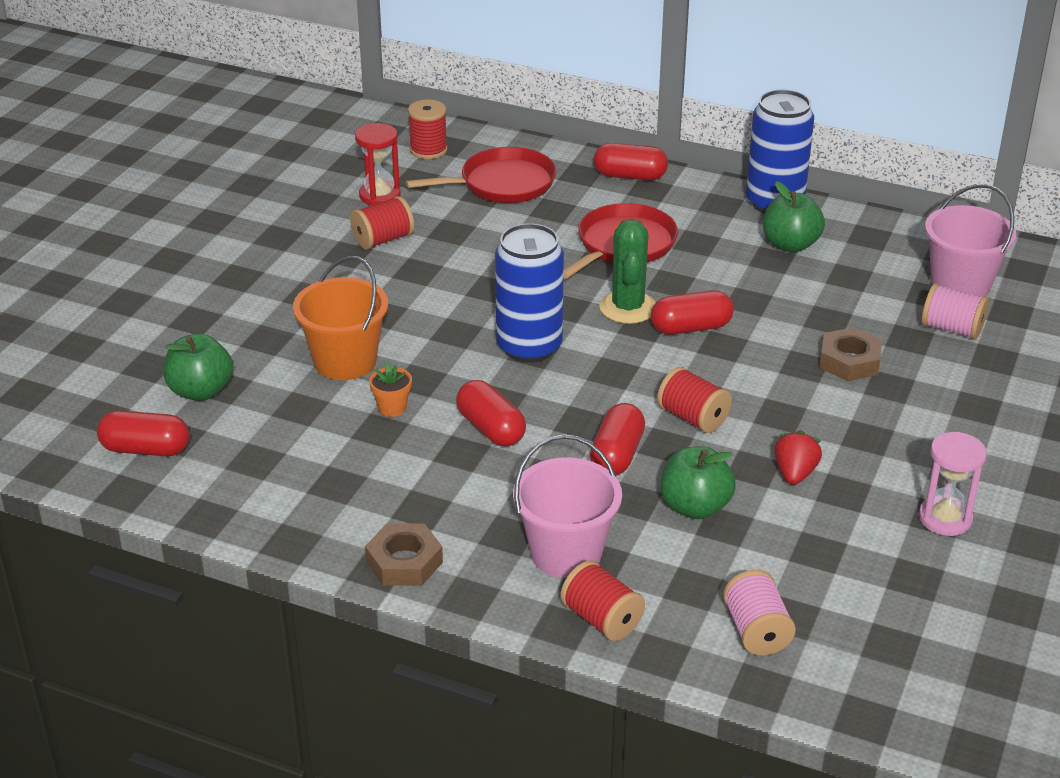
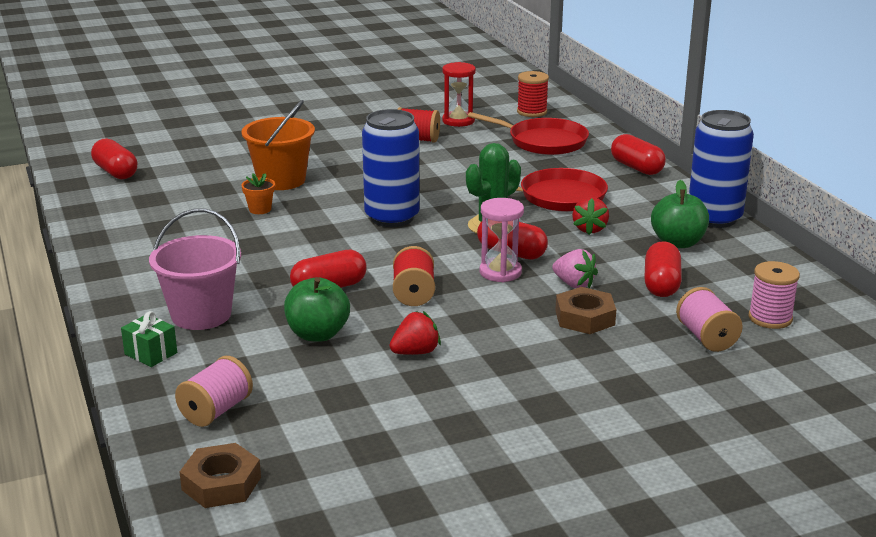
camera: 45 degrees right, 10 degrees down
(201, 391) = (189, 161): green apple -> none
(404, 562) = (119, 274): brown nut -> brown nut (221, 483)
(491, 428) = (288, 242): red capsule -> red capsule (661, 284)
(602, 619) = (151, 353): red spool -> green gift
(706, 267) = (590, 229): none -> red strawberry
(789, 333) = (574, 284): none -> pink strawberry
(945, 518) = (464, 430): pink hourglass -> pink hourglass (500, 272)
(960, 285) = (770, 318): pink bucket -> pink spool

